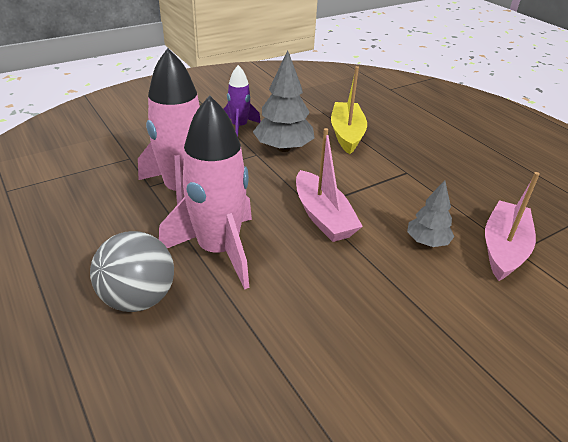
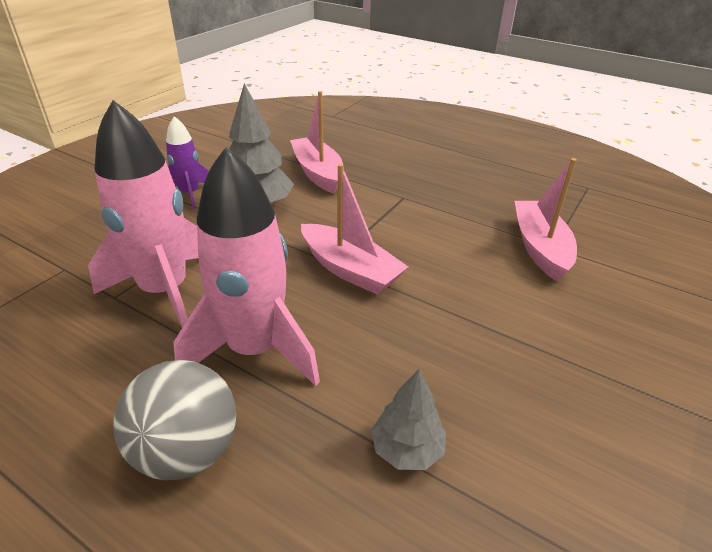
camera: 25 degrees left, 0 degrees up
(347, 134) = (318, 173): yellow boat -> pink boat
(427, 242) = (469, 263): grey tree -> grey tree (407, 449)

